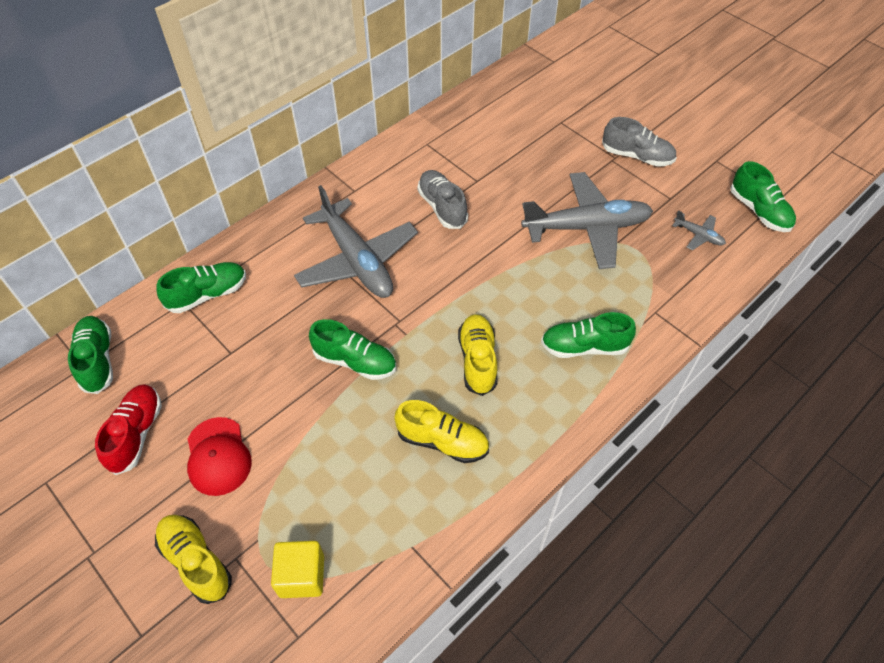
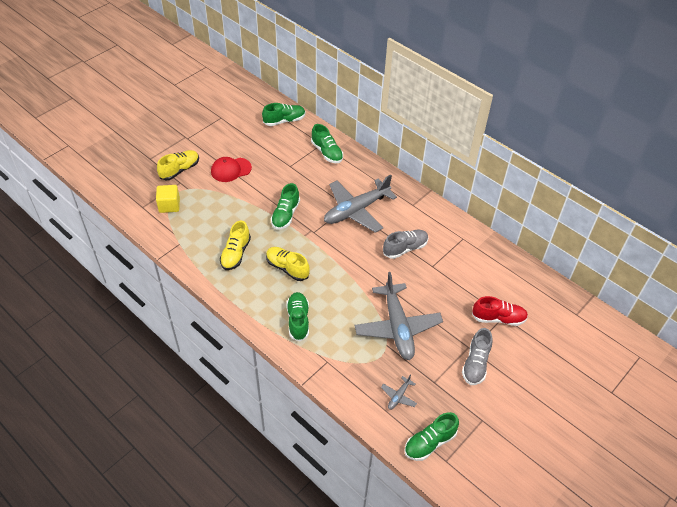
camera: 85 degrees right, 5 degrees down
(136, 434) = (244, 141): red shoe -> red shoe (498, 318)
(477, 360) = (287, 268): yellow shoe -> yellow shoe turned 135 degrees counterclockwise

